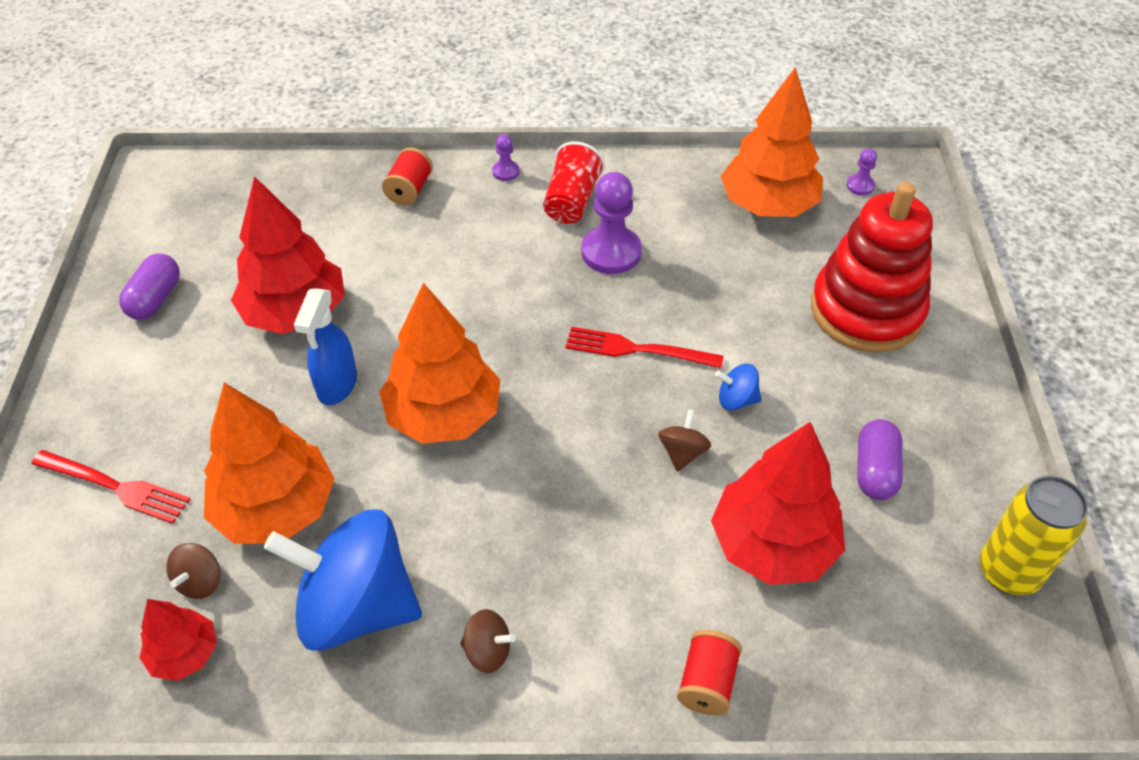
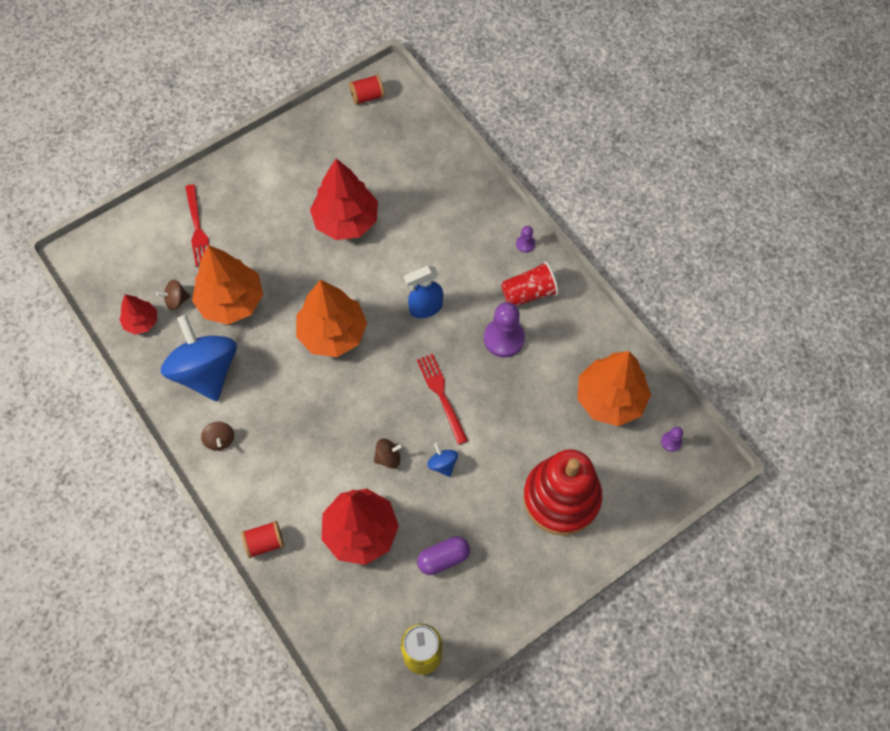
camera: 55 degrees right, 15 degrees up
(155, 299) = (309, 154): purple capsule -> none
(337, 385) = (316, 273): blue spray bottle -> blue spray bottle (425, 308)
(409, 190) = (472, 207): red spool -> red spool (367, 97)

